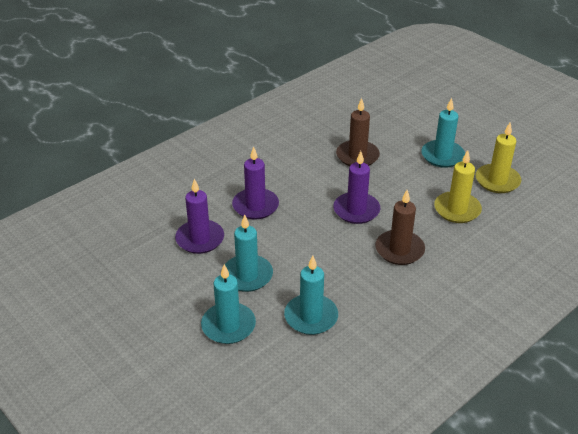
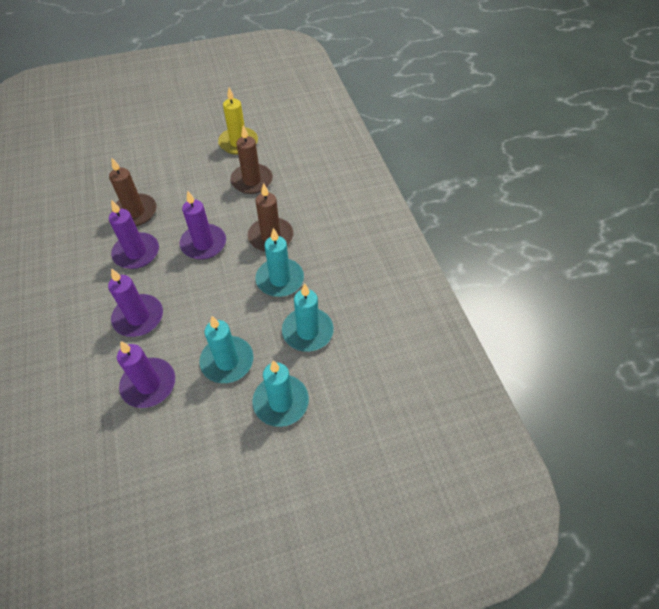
camera: 65 degrees left, 15 degrees up
(316, 176) = (136, 253): none -> purple candle
(442, 156) = (183, 159): turquoise candle -> turquoise candle (280, 279)
(457, 209) = (252, 181): yellow candle -> brown candle

